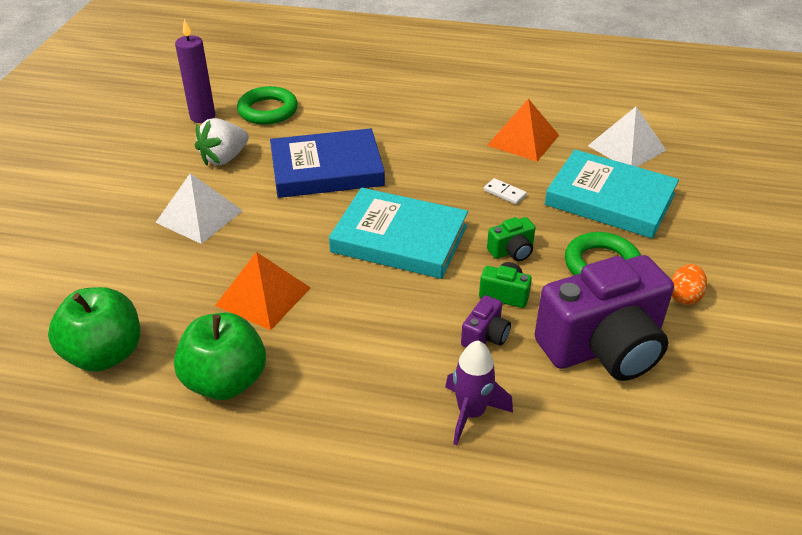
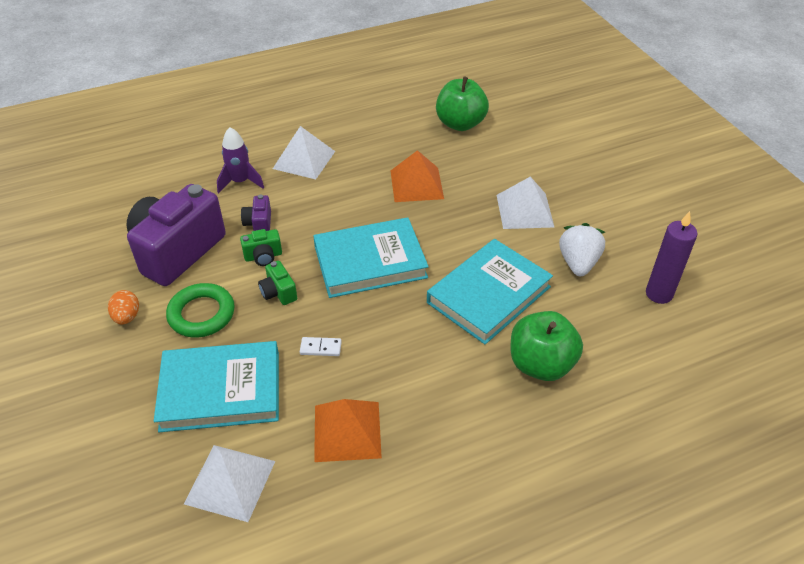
camera: 145 degrees right, 5 degrees up
(226, 381) = (384, 140): green apple -> green apple (541, 364)
(268, 110) = (619, 333): green ring -> none
(327, 169) = (488, 294): blue book -> turquoise book
(359, 406) = (304, 160): none -> white pyramid
(512, 251) = (278, 292): green camera -> green camera turned 60 degrees counterclockwise

